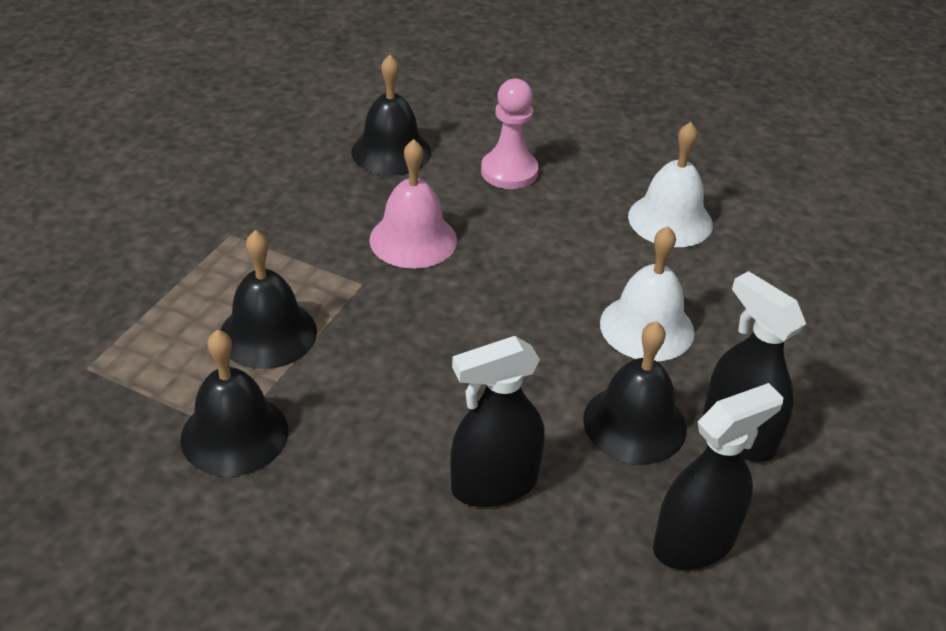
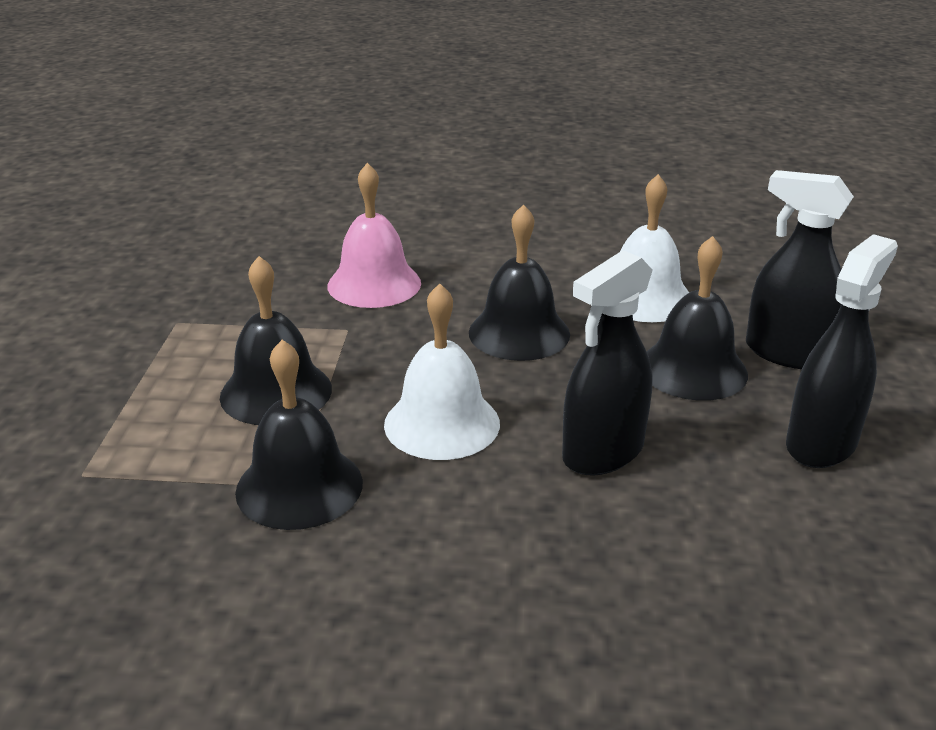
camera: 20 degrees left, 10 degrees down
(391, 151) = (302, 225): black bell -> black bell (519, 333)
(509, 172) = (429, 216): pink pawn -> none
(670, 220) = (601, 219): white bell -> white bell (442, 423)

